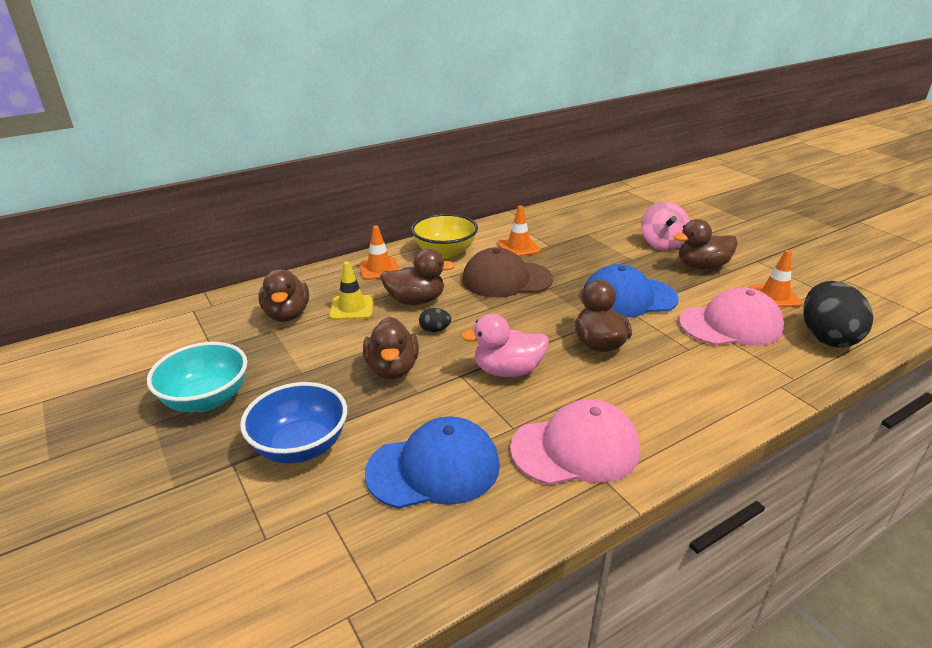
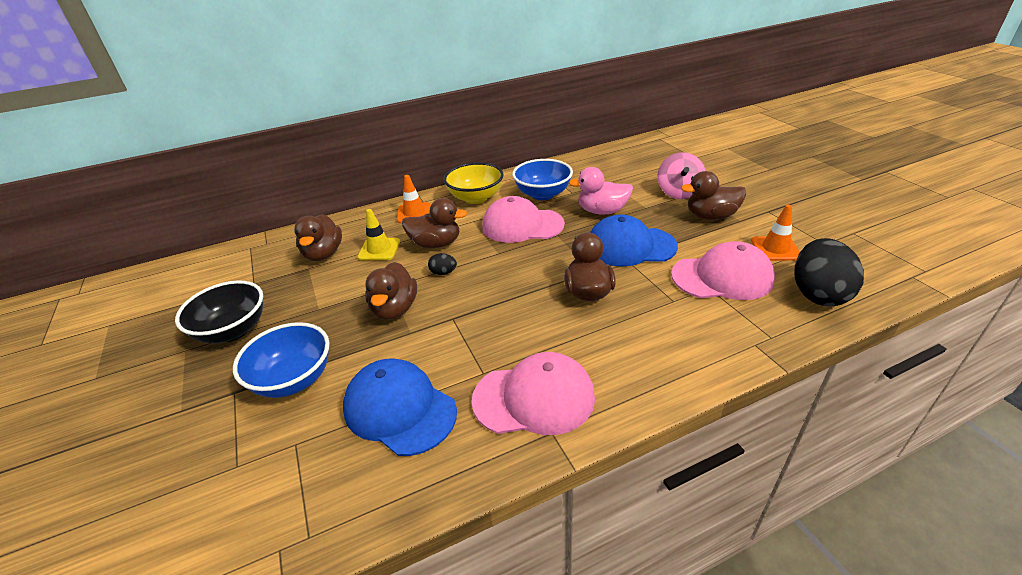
camera: 10 degrees right, 5 degrees up
(206, 399) = (233, 330): turquoise bowl -> black bowl
(434, 468) = (399, 409): blue cap -> blue cap turned 135 degrees counterclockwise
(506, 279) = (522, 225): brown cap -> pink cap
(507, 371) = (495, 315): pink duck -> pink duck (602, 211)
(518, 247) = (543, 194): orange traffic cone -> blue bowl

